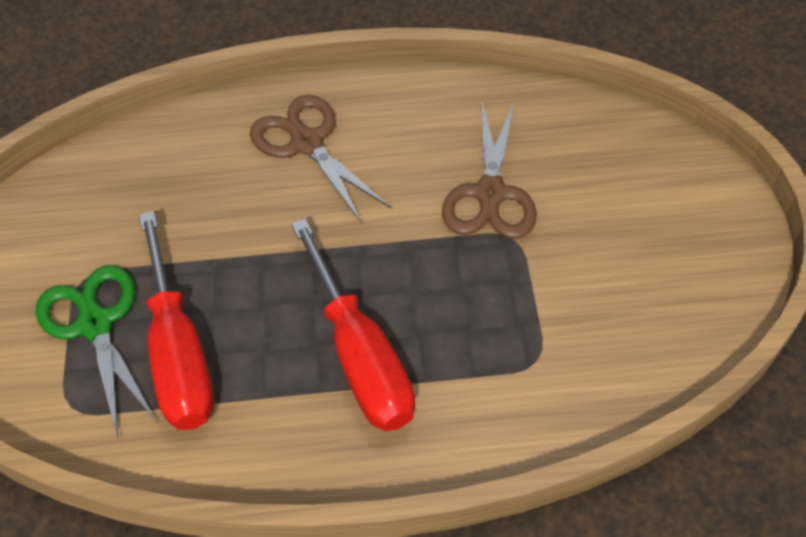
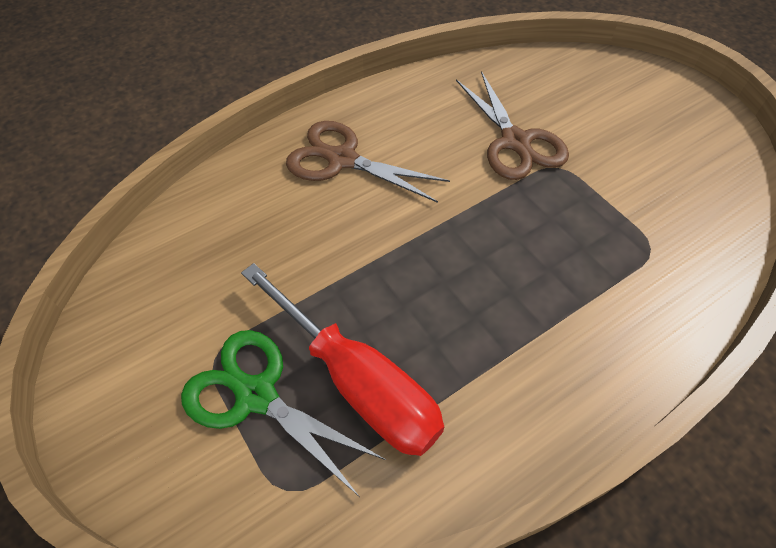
camera: 30 degrees left, 0 degrees up
(360, 355) = (517, 308): red screwdriver -> none

